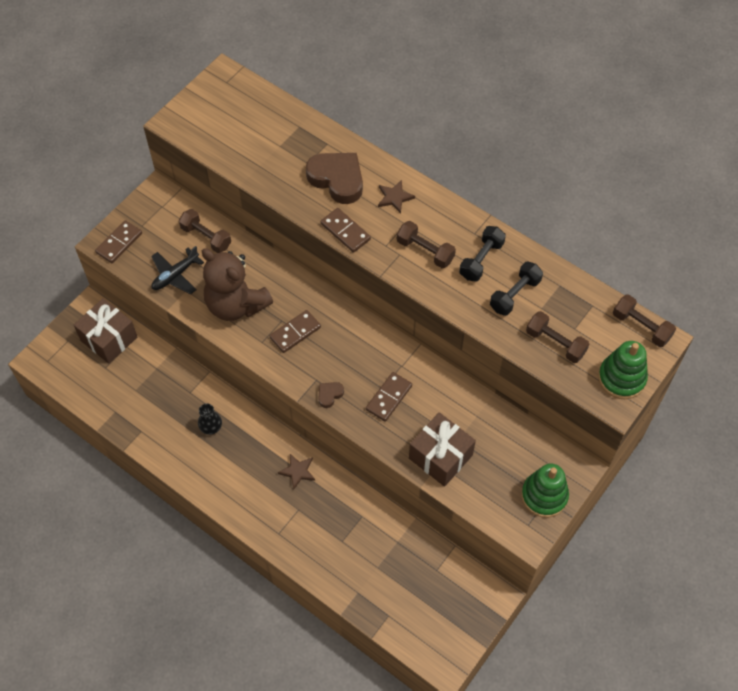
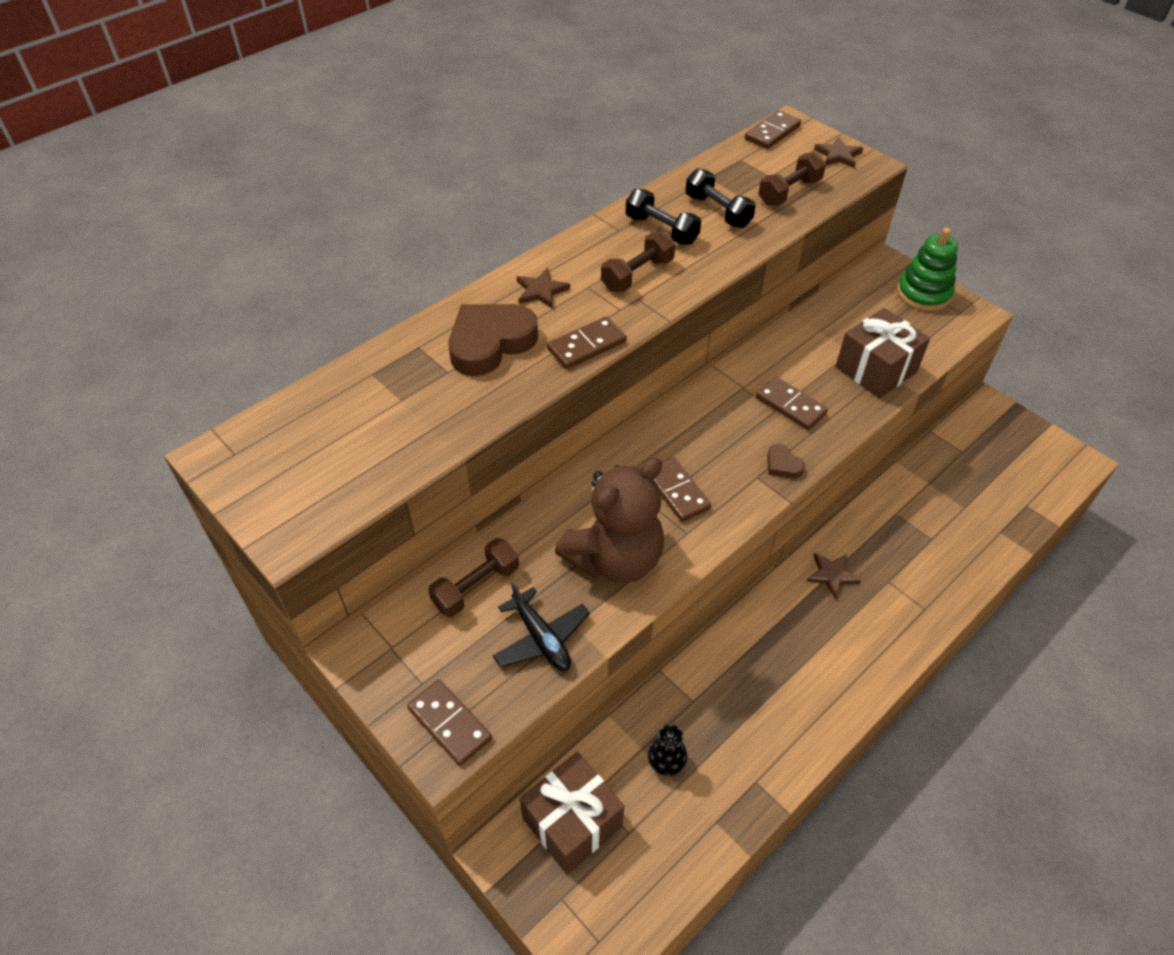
camera: 80 degrees left, 10 degrees down
(211, 427) = (756, 676): black vase -> black vase (666, 762)
(621, 378) = (838, 155): green stacking toy -> brown star
(641, 326) = (772, 132): brown dumbbell -> brown domino

